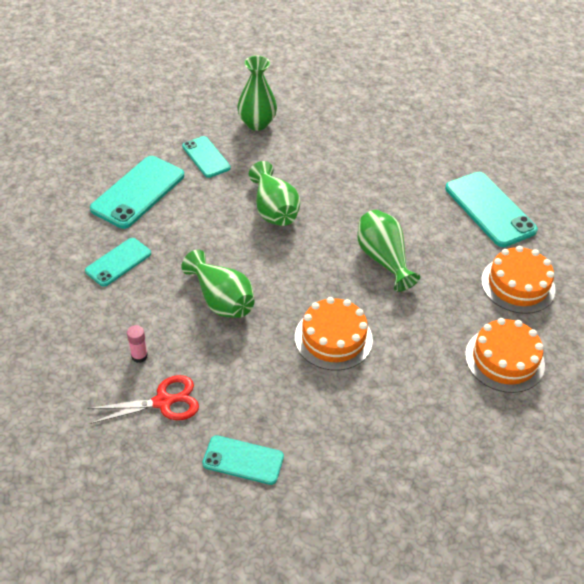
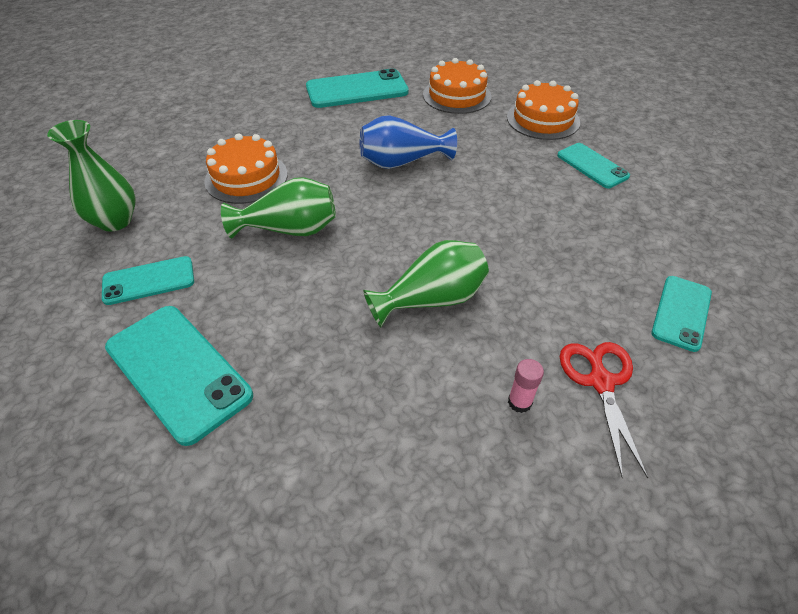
camera: 75 degrees left, 0 degrees up
(118, 262) = (325, 413): turquoise phone -> turquoise phone (592, 166)
(333, 338) = (507, 215): orange cake -> orange cake (246, 177)
(383, 259) = (402, 162): green vase -> blue vase

